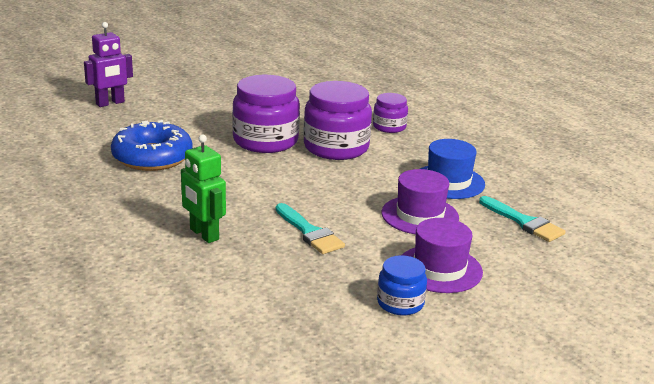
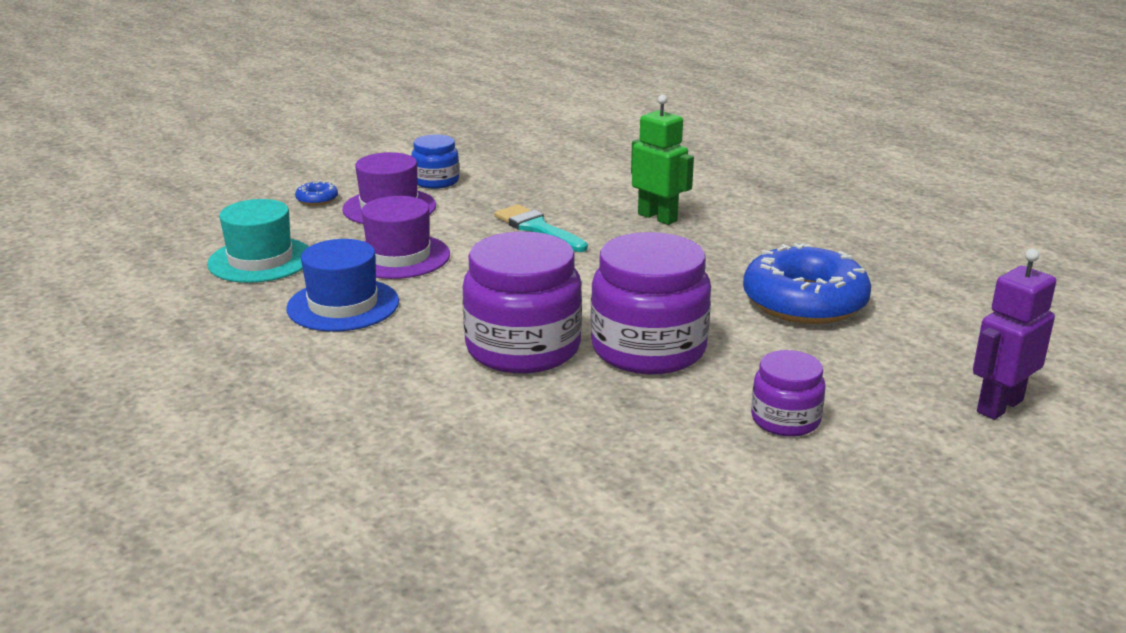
camera: 175 degrees right, 0 degrees up
(389, 127) = (424, 407): purple jar -> purple jar (785, 420)
(511, 287) = (317, 199): none -> blue donut
(524, 222) = (260, 260): turquoise brush -> turquoise hat

